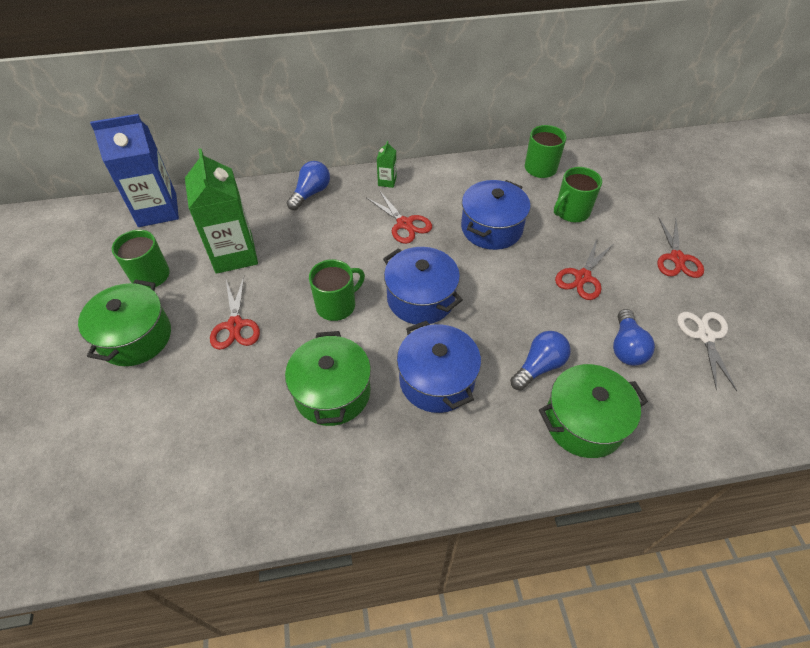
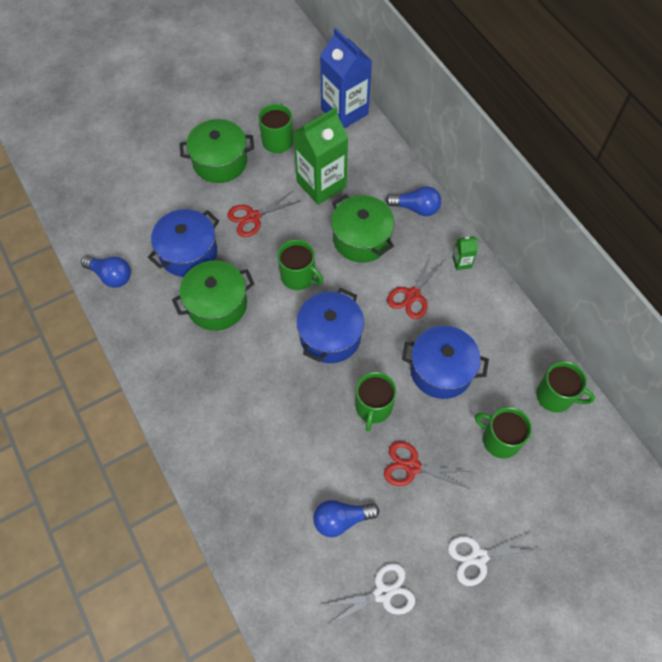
camera: 70 degrees right, 10 degrees up
(436, 380) = (252, 373): blue pot -> blue pot (188, 253)
(513, 287) = (373, 407): none -> green mug
(539, 366) = (293, 448): blue light bulb -> blue light bulb (111, 276)
(583, 422) = (250, 495): green pot -> green pot (361, 239)
(677, 258) = (478, 557): red scissors -> white scissors

